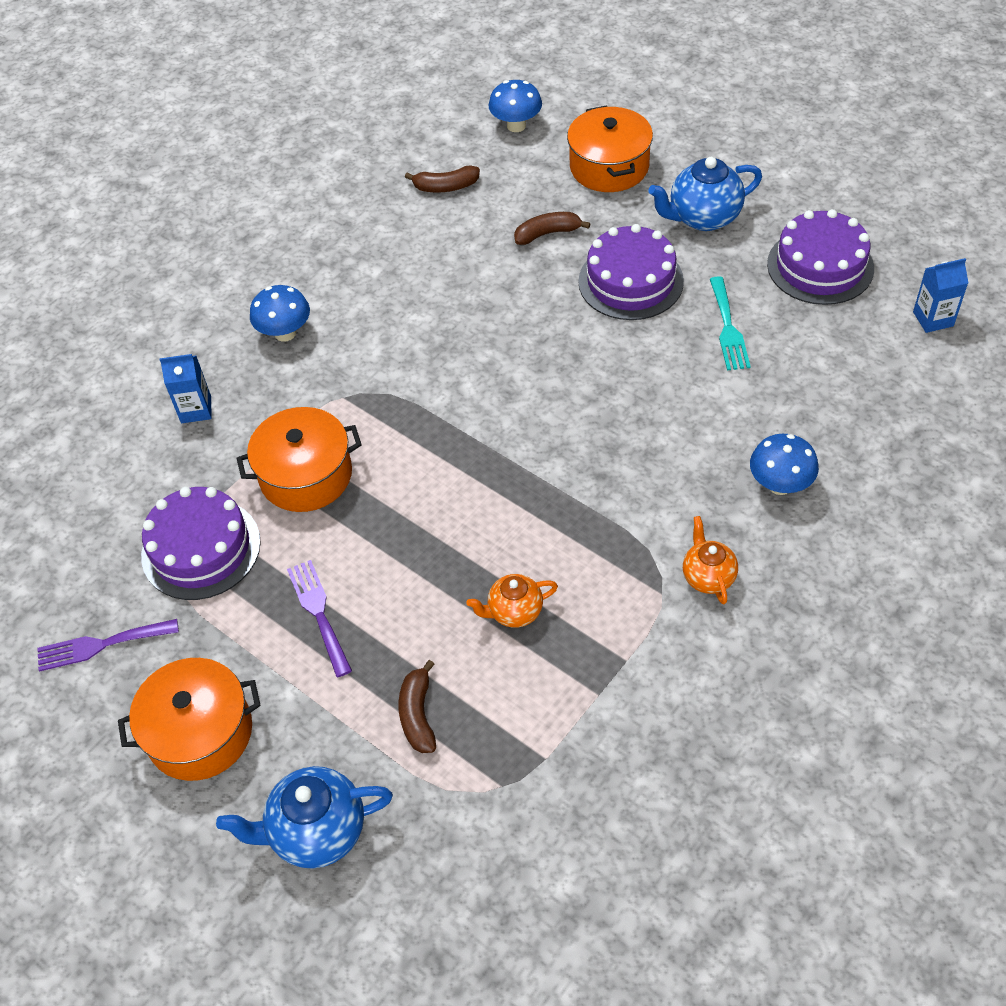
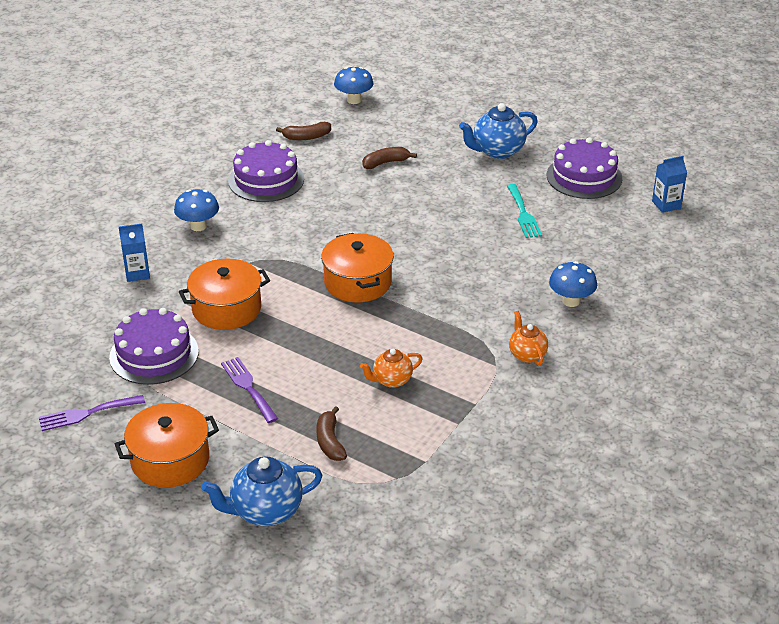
camera: 10 degrees left, 15 degrees down
(609, 167) = (425, 123): orange pot -> orange pot (357, 282)
(630, 281) = (450, 189): purple cake -> purple cake (266, 180)

